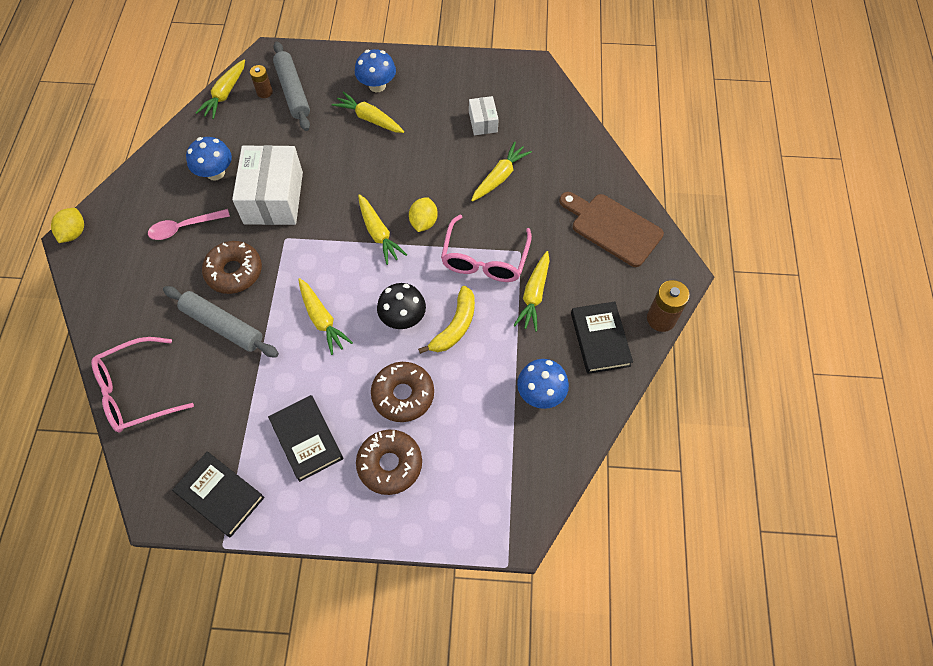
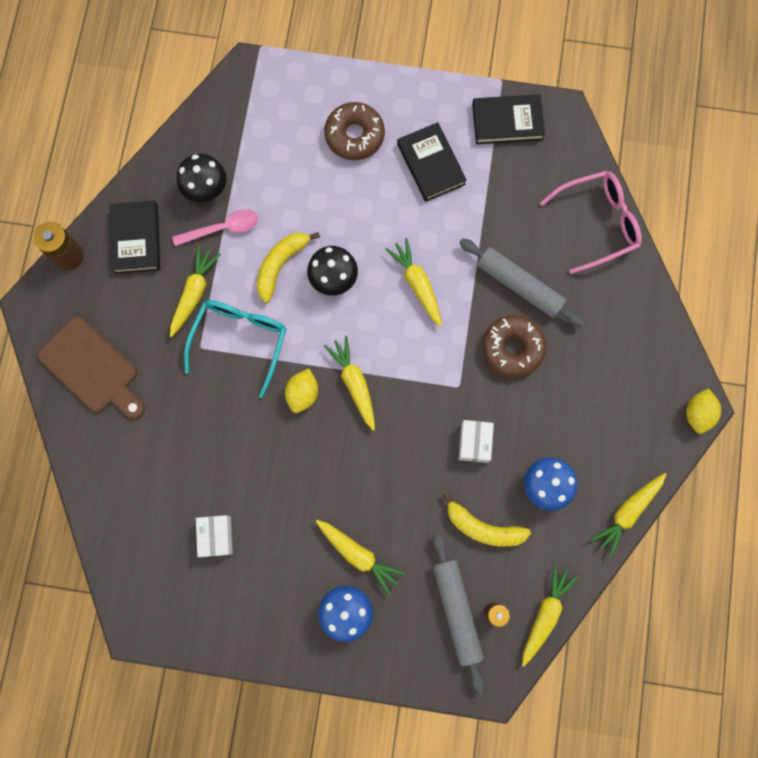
camera: 175 degrees left, 15 degrees up
(183, 227) = (574, 410): pink spoon -> pink spoon (223, 228)
(220, 495) = (507, 122): black book -> black book turned 45 degrees counterclockwise
(270, 142) = (483, 527): none -> yellow banana
(273, 198) = (474, 443): white box -> white box, size x0.49
(403, 395) = (338, 198): brown donut -> none
(485, 258) = (240, 341): pink glasses -> turquoise glasses
(499, 177) = (208, 449): yellow carrot -> yellow carrot (627, 512)
(540, 393) = (206, 189): blue mushroom -> black mushroom

